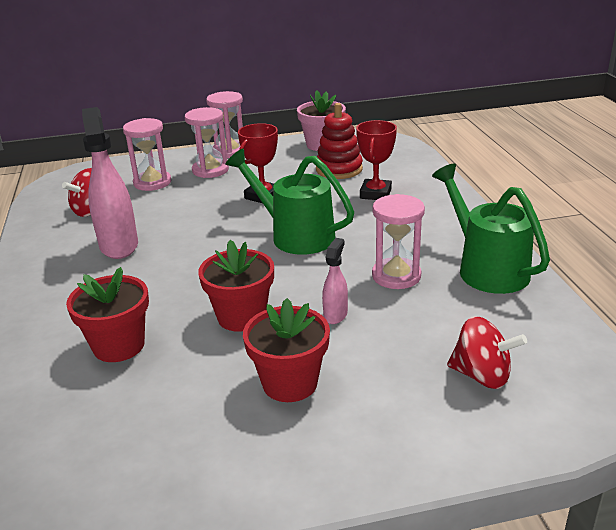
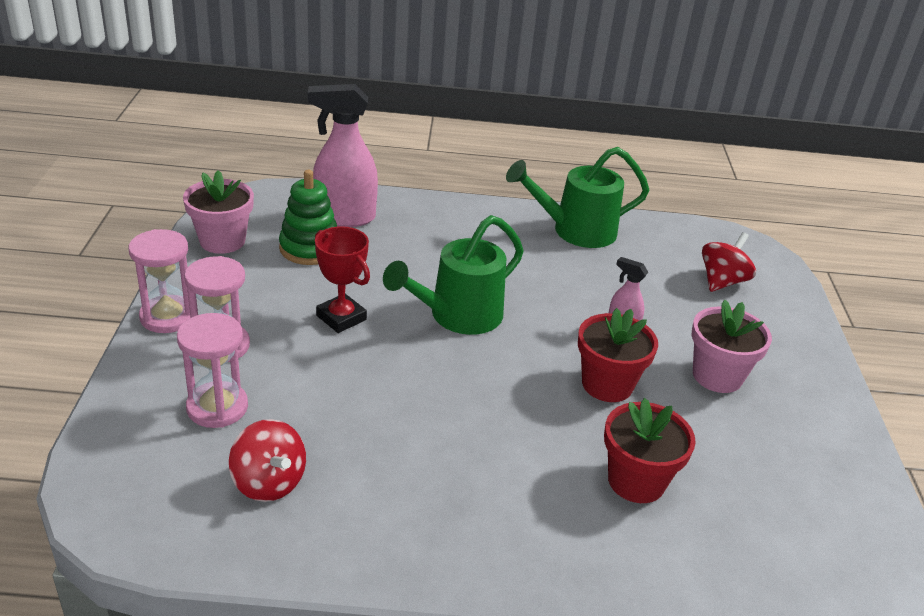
camera: 80 degrees left, 5 degrees up
(119, 245) = (402, 461): pink spray bottle -> pink spray bottle (344, 217)
(290, 383) = (717, 376): red flower pot -> pink flower pot
(339, 169) = (310, 248): red stacking toy -> green stacking toy
(375, 194) = (393, 243): red trophy -> none
(396, 276) = (568, 278): pink hourglass -> none

